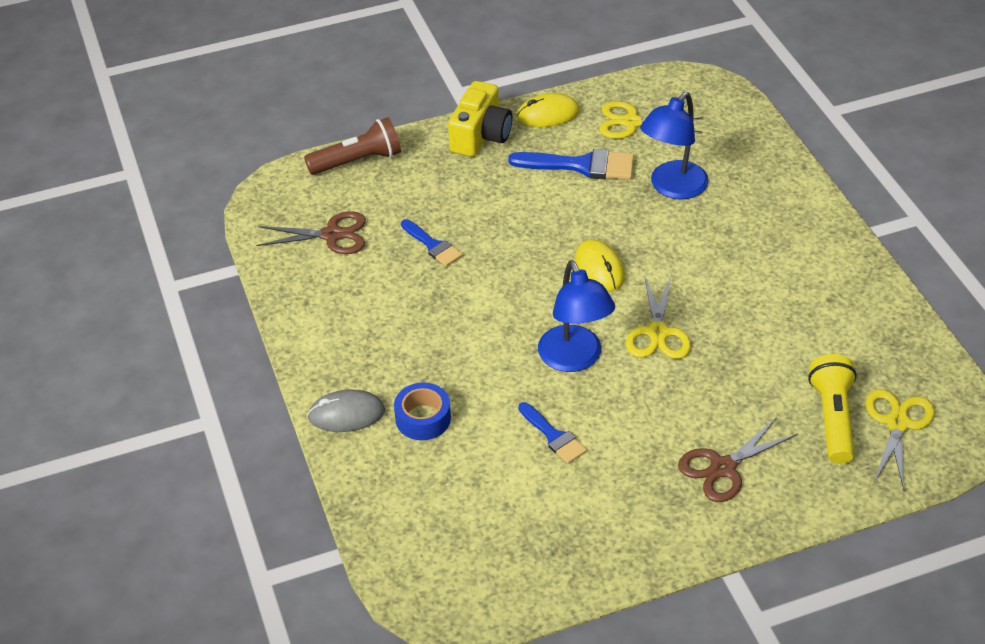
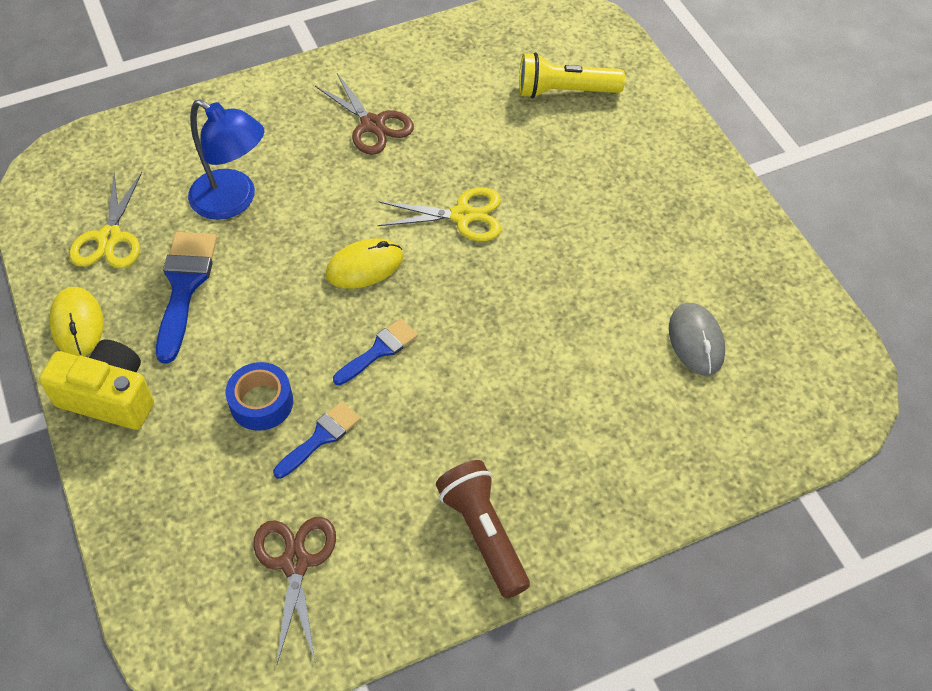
camera: 95 degrees left, 10 degrees up
(346, 414) = (611, 507): grey mouse -> grey mouse (696, 341)
(358, 161) = (141, 547): brown flashlight -> brown flashlight (483, 534)
(423, 418) = (607, 425): blue tape -> blue tape (261, 402)
(553, 436) = (616, 302): blue brush -> blue brush (379, 350)
(574, 359) = (505, 286): blue lamp -> none
(722, 468) = (636, 169): brown scissors -> brown scissors (372, 125)
(897, 423) = (565, 50): yellow scissors -> none

